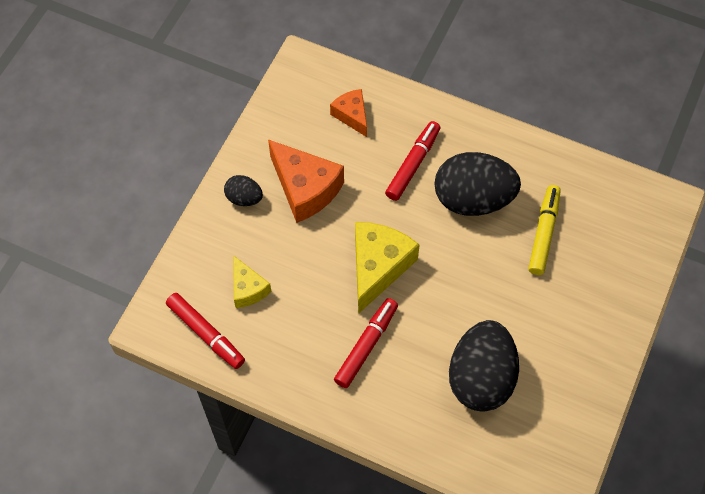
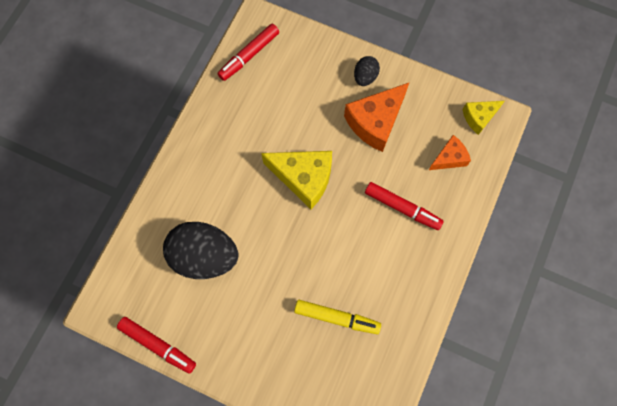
camera: 90 degrees right, 10 degrees up
(248, 289) = (285, 82): yellow cheese -> yellow cheese (479, 117)
(366, 346) = (235, 168): red marker -> red marker (157, 345)
(473, 199) = (369, 257): black egg -> none

